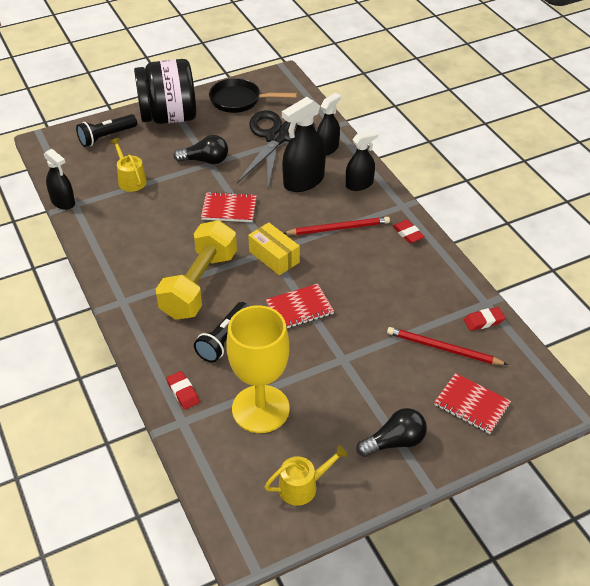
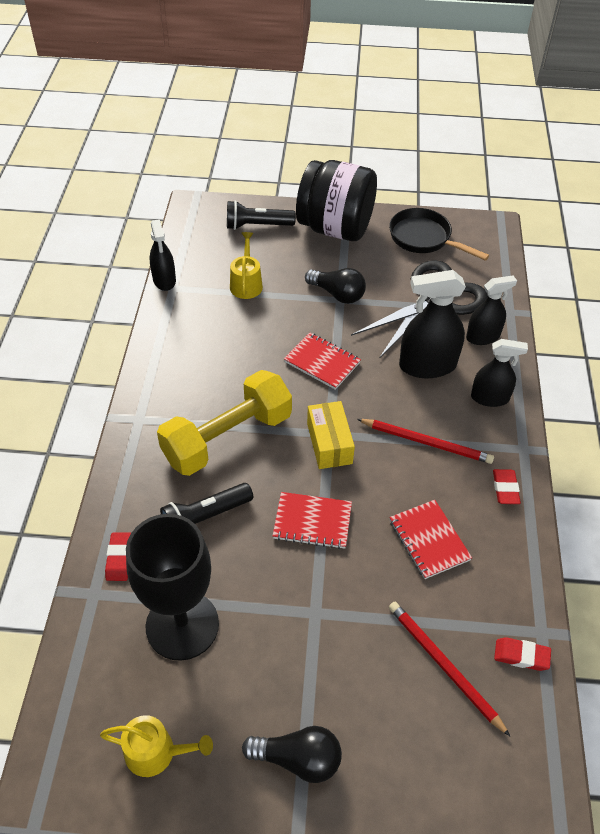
camera: 30 degrees right, 5 degrees up
(260, 409) = (182, 625): yellow goblet -> black goblet
(471, 405) = (426, 764): red notebook -> red notebook (429, 540)

